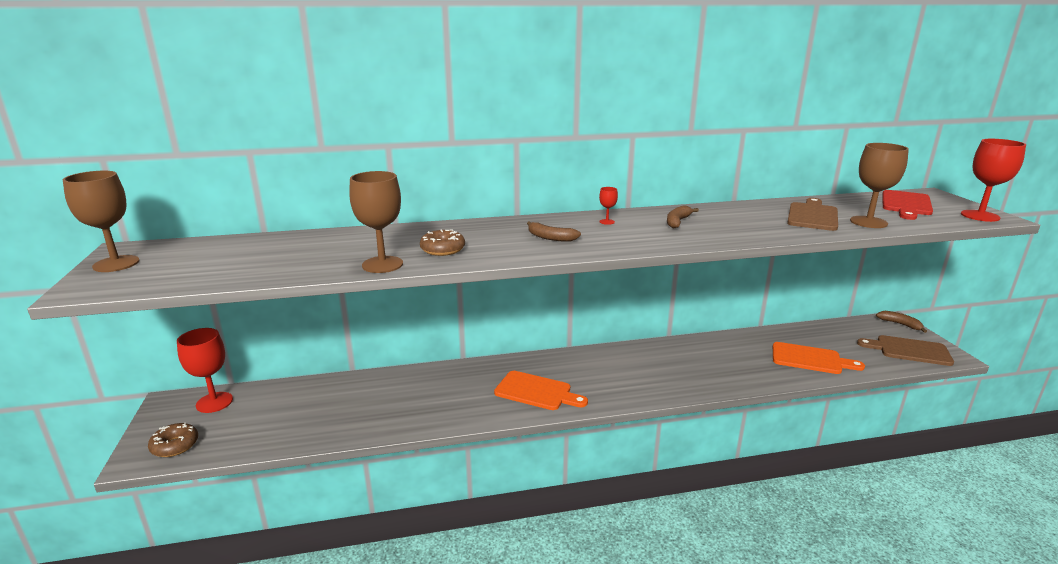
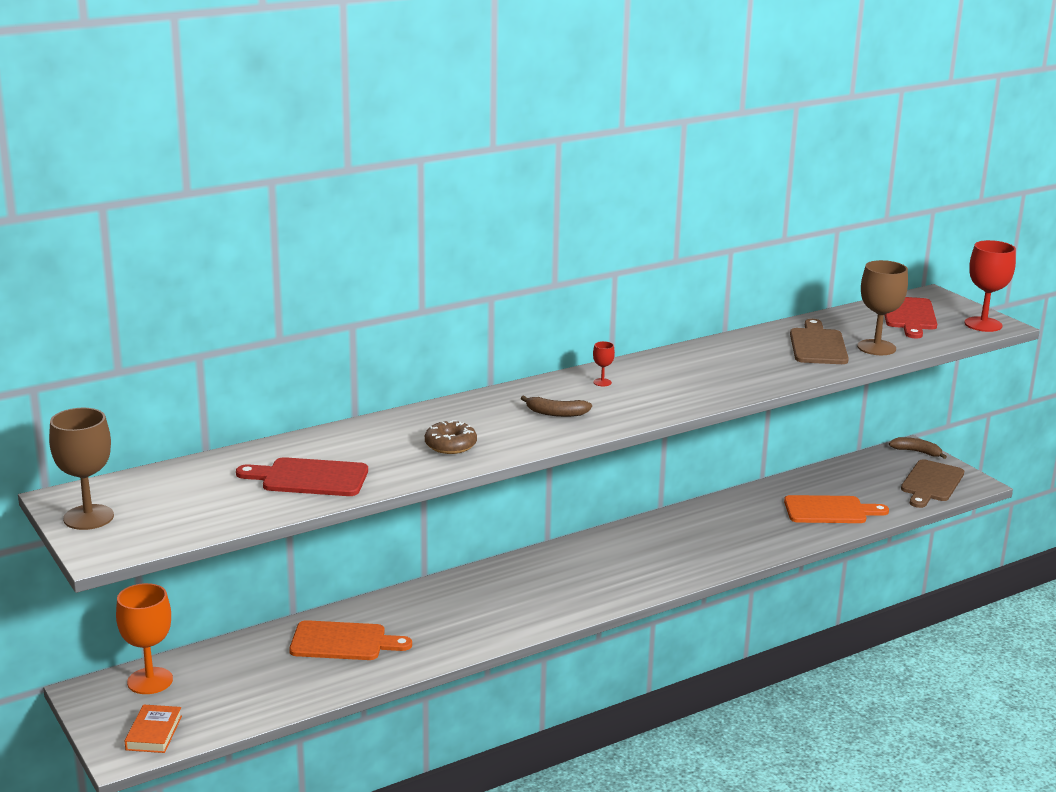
camera: 20 degrees left, 0 degrees up
(175, 445) = (154, 733): brown donut -> orange book
(214, 402) = (150, 681): red goblet -> orange goblet
(307, 258) = (309, 478): none -> red cutting board
(382, 264) = (404, 473): brown goblet -> none
(536, 392) = (541, 599): orange cutting board -> orange cutting board (343, 642)
(677, 222) = (680, 372): brown banana -> none
(909, 350) = (931, 483): brown cutting board -> brown cutting board turned 60 degrees counterclockwise

